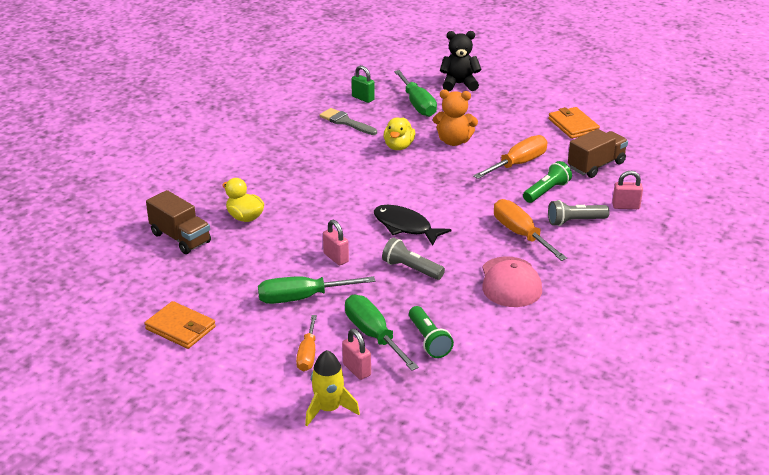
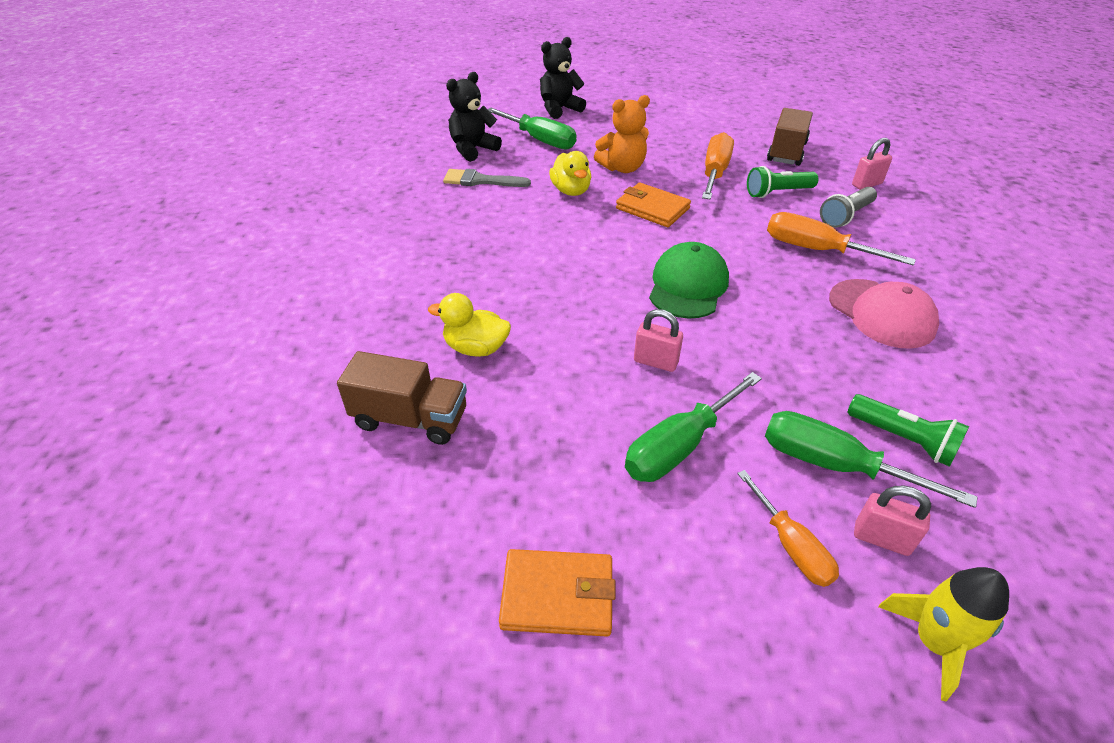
camera: 30 degrees left, 10 degrees up
(363, 98) = (473, 149): green padlock -> black teddy bear
(405, 226) = (688, 285): black fish -> green cap
(411, 269) = (760, 341): grey flashlight -> none
(546, 191) = (777, 193): green flashlight -> green flashlight turned 120 degrees counterclockwise
(573, 125) = (715, 120): orange wallet -> orange wallet (652, 208)

